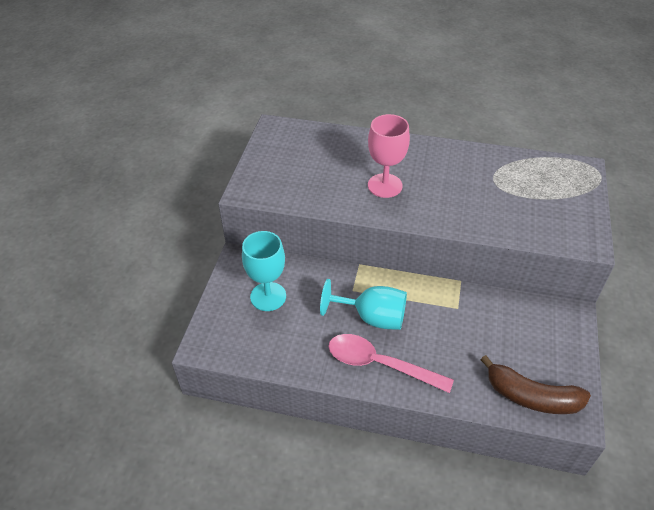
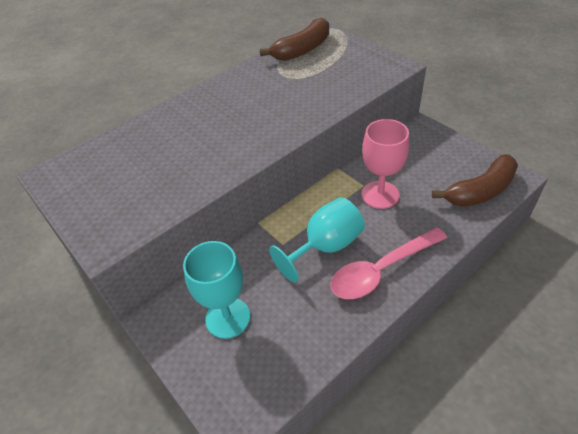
camera: 50 degrees left, 0 degrees up
(385, 185) = (221, 138): pink goblet -> pink goblet (380, 195)
(541, 169) = (302, 50): none -> brown banana

